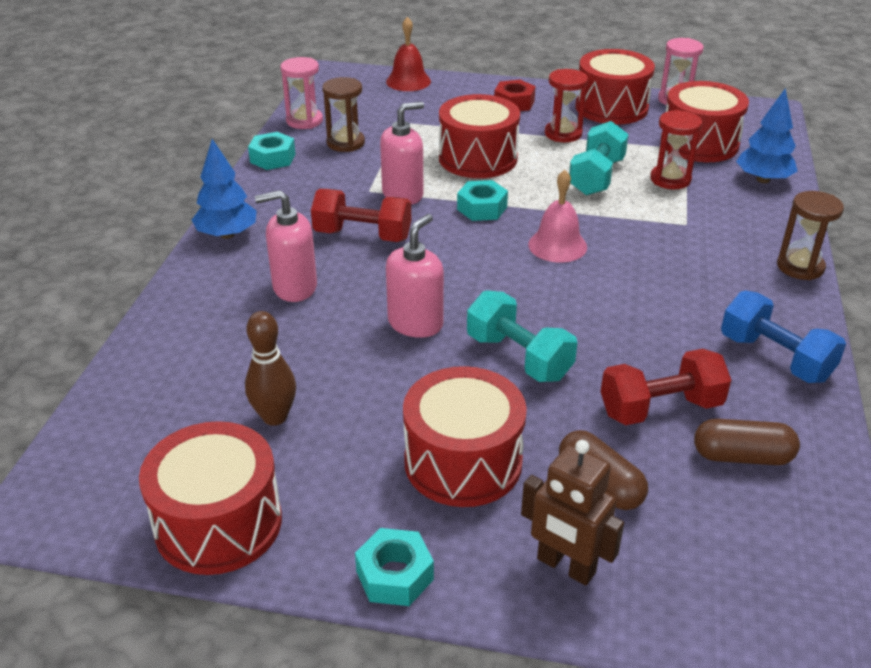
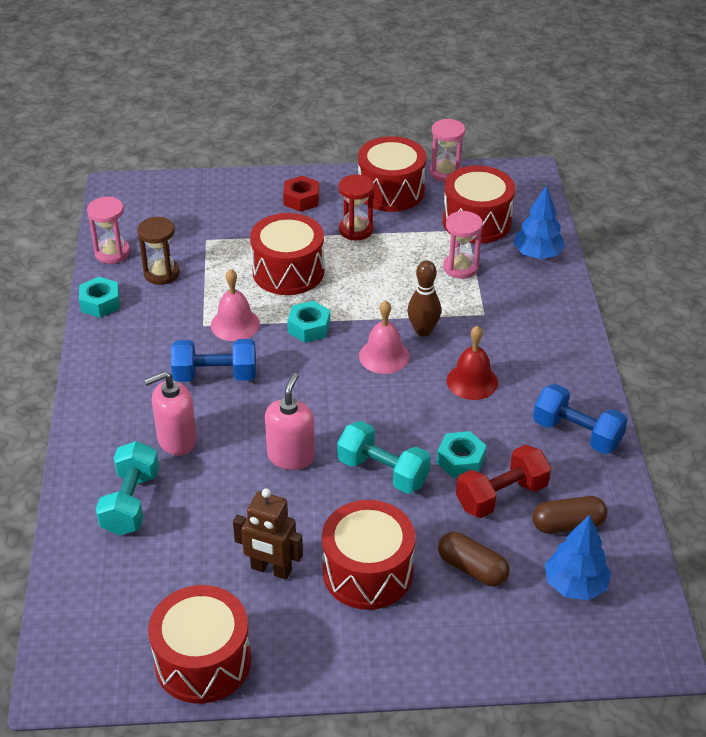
camera: 15 degrees left, 5 degrees up
(227, 234) = (95, 396): blue tree -> blue tree (575, 585)
(275, 417) = (209, 564): brown bowling pin -> brown bowling pin (423, 331)
(362, 235) = (215, 375): red dumbbell -> blue dumbbell
(394, 575) = (347, 671): turquoise nut -> turquoise nut (460, 460)
(403, 194) = (235, 324): pink soap dispenser -> pink bell
(408, 81) = (193, 187): red bell -> red bell (472, 381)
(565, 566) = (464, 637): brown robot -> brown robot (271, 569)
(596, 177) = (397, 276): turquoise dumbbell -> turquoise dumbbell (131, 502)
(670, 179) = (460, 267): red hourglass -> pink hourglass
(800, 267) = (582, 342): brown hourglass -> none

